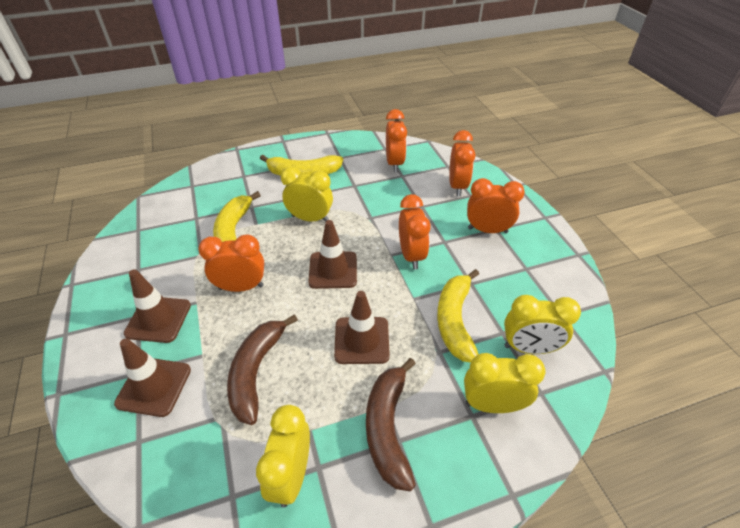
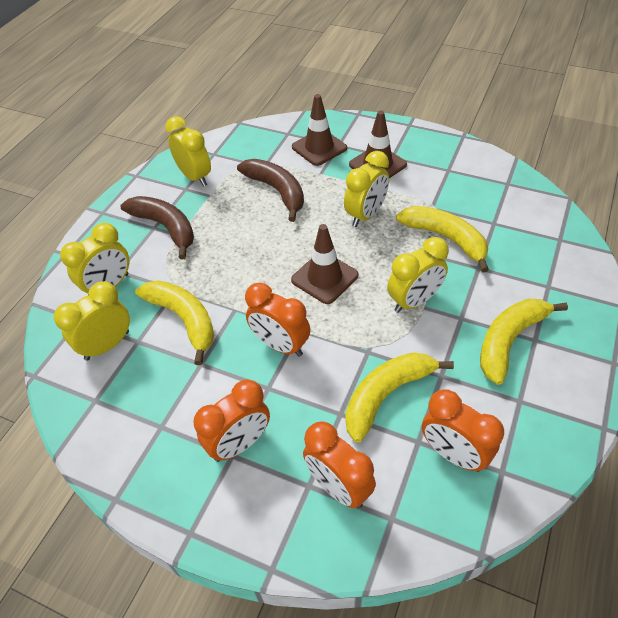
camera: 135 degrees right, 5 degrees up
(241, 287) = (366, 215): orange clock -> yellow clock
(361, 340) = (237, 253): brown traffic cone -> none
(390, 196) = (386, 395): none -> yellow banana

